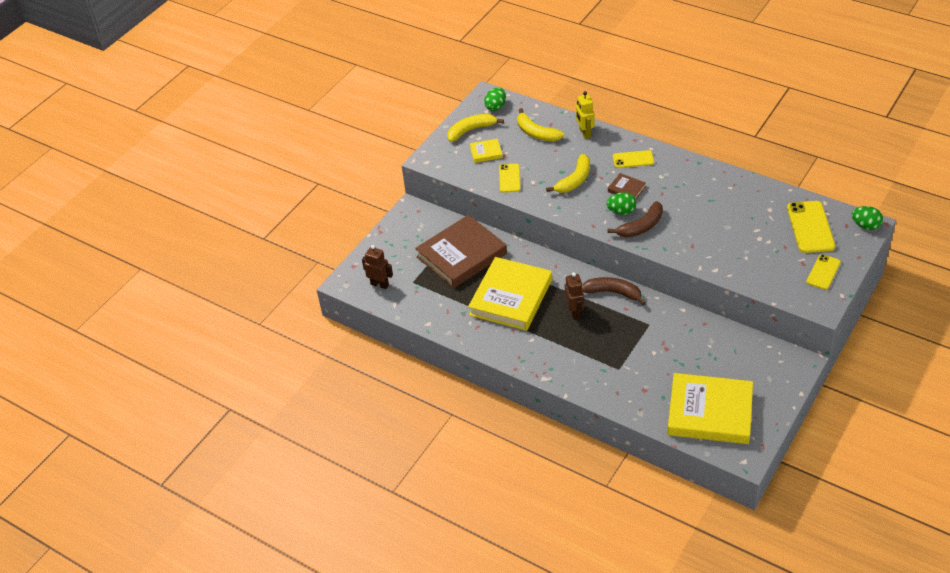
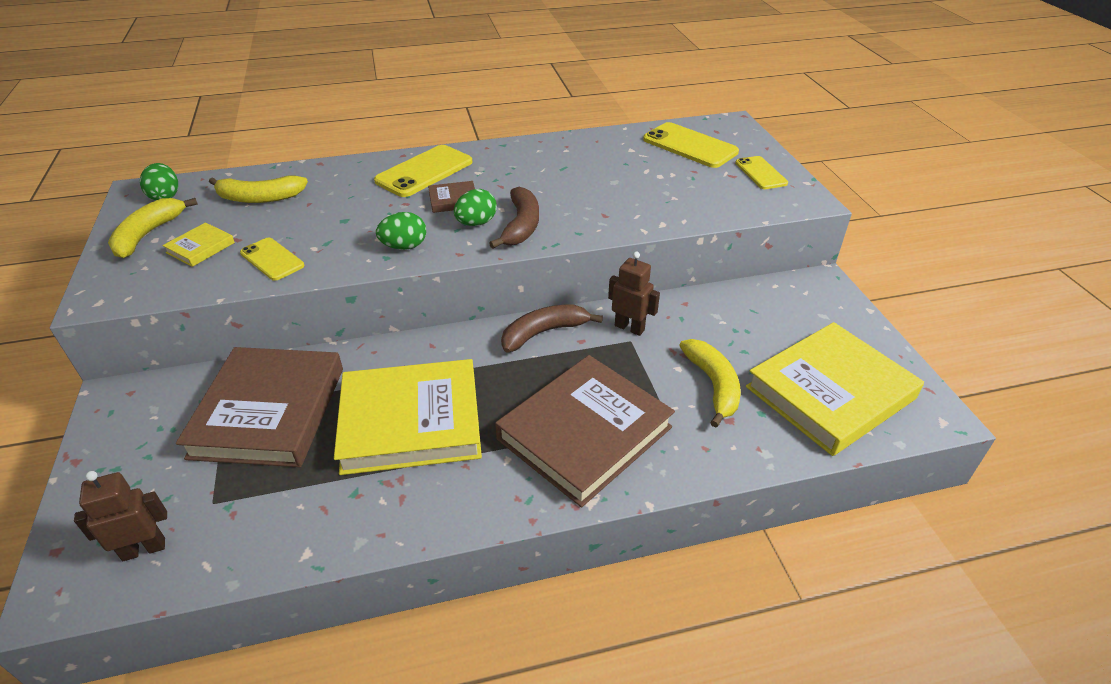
camera: 50 degrees left, 5 degrees down
(511, 297) = (411, 422): yellow book -> yellow book turned 75 degrees counterclockwise
(574, 180) = (373, 220): yellow banana -> yellow banana (713, 385)
(574, 312) = (524, 385): brown robot -> brown robot (629, 328)
(574, 351) = (584, 433): none -> brown book
(584, 133) = (330, 173): yellow robot -> none
(633, 159) = (424, 171): yellow phone -> yellow phone, size x1.63
(865, 226) = (731, 124): green egg -> green egg (404, 246)

